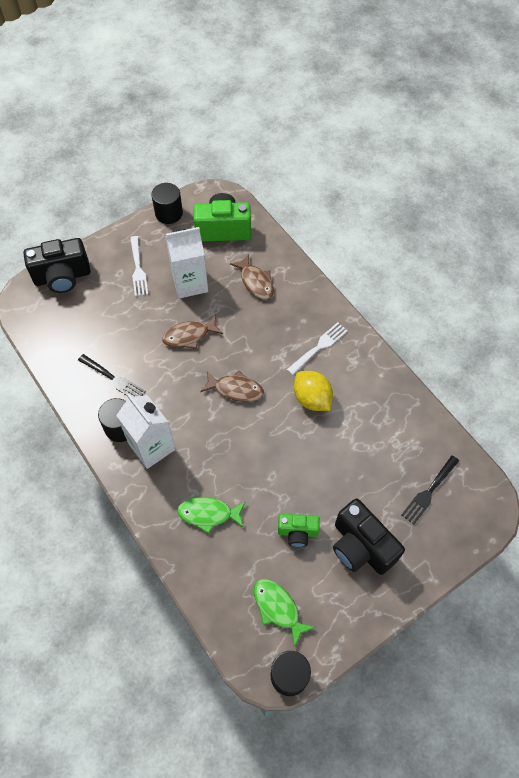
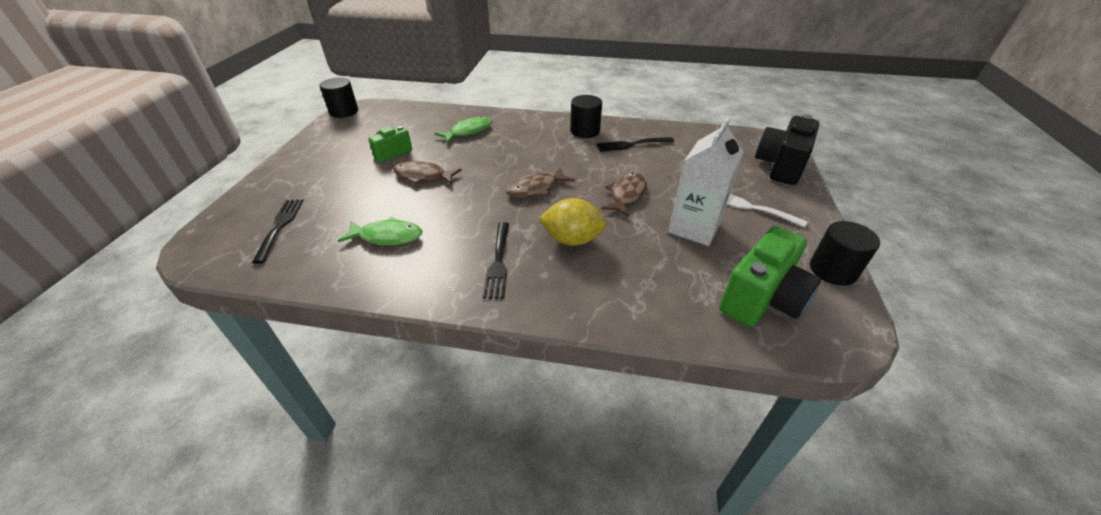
camera: 135 degrees right, 20 degrees down
(152, 446) = (550, 134): white carton -> none
(255, 282) = (642, 273): brown fish -> brown fish (423, 176)
(278, 608) = (375, 125): green fish -> green fish (387, 236)
(312, 399) = (460, 221): yellow lemon -> yellow lemon (572, 239)
(319, 347) = (498, 262): white fork -> black fork
(361, 546) = (331, 170): black camera -> none

